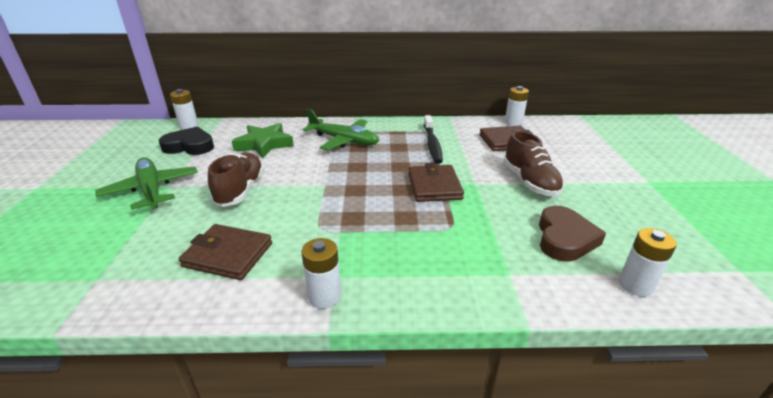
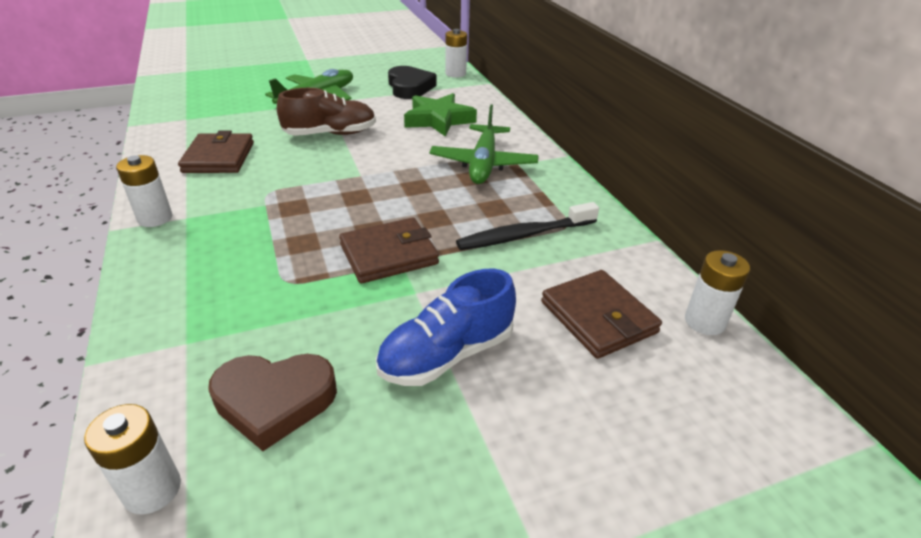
camera: 70 degrees right, 5 degrees up
(529, 182) = (446, 355): brown shoe -> blue shoe

